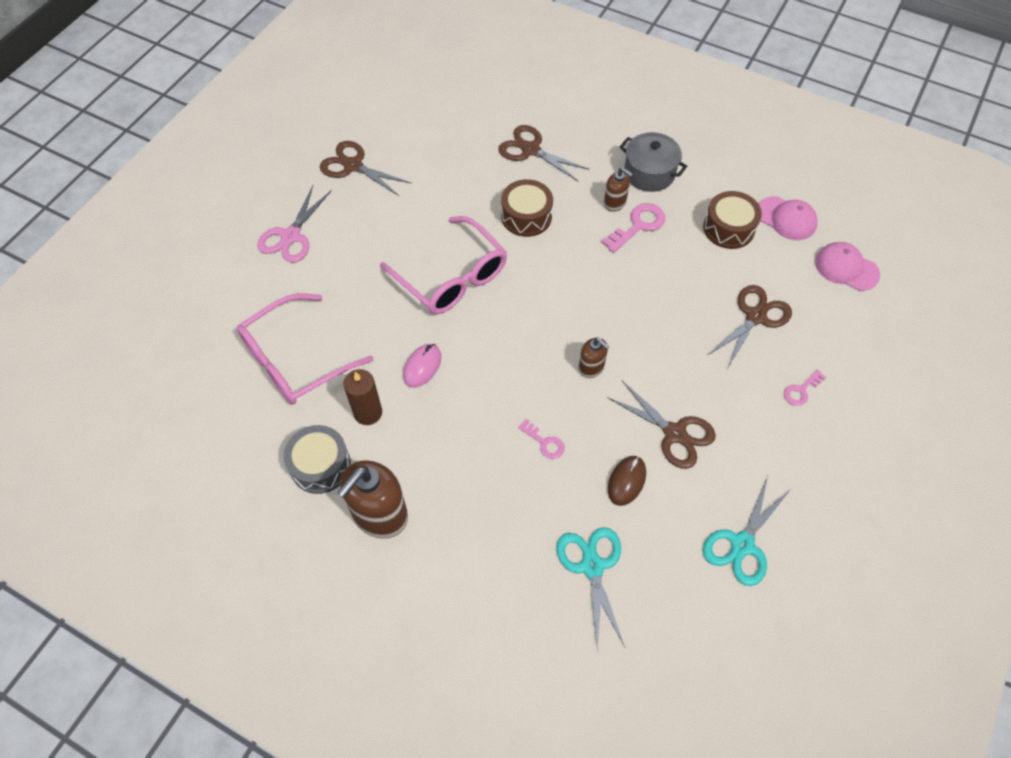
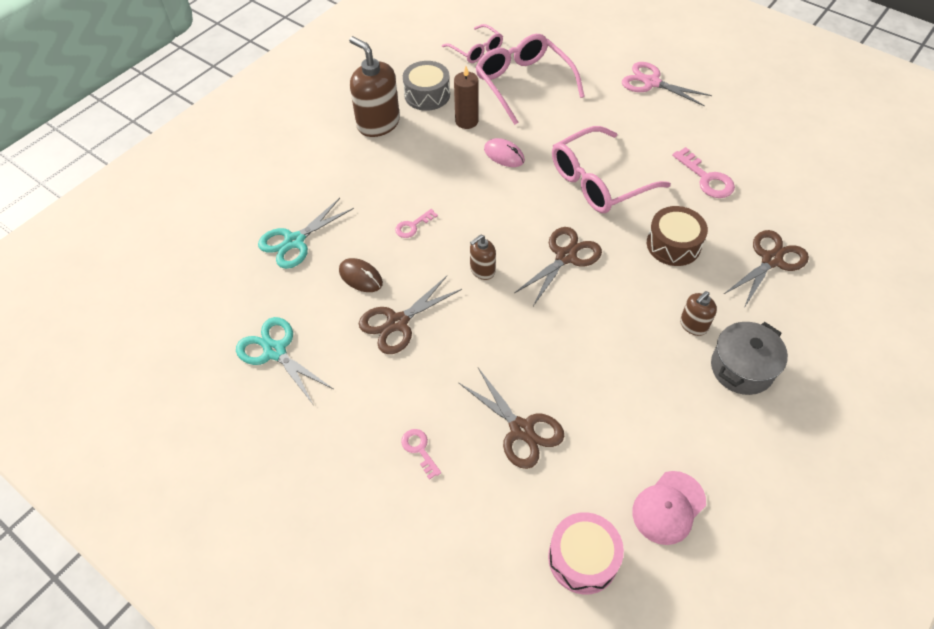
camera: 100 degrees right, 5 degrees down
(228, 420) = (476, 50): none -> pink glasses
(353, 166) = (738, 123): brown scissors -> brown scissors (566, 256)
(592, 566) = (294, 241): turquoise scissors -> turquoise scissors turned 135 degrees clockwise
(638, 225) = (659, 341): pink key -> pink key (706, 178)
(728, 228) = (653, 434): brown drum -> none
(846, 268) = (583, 558): pink cap -> pink drum

